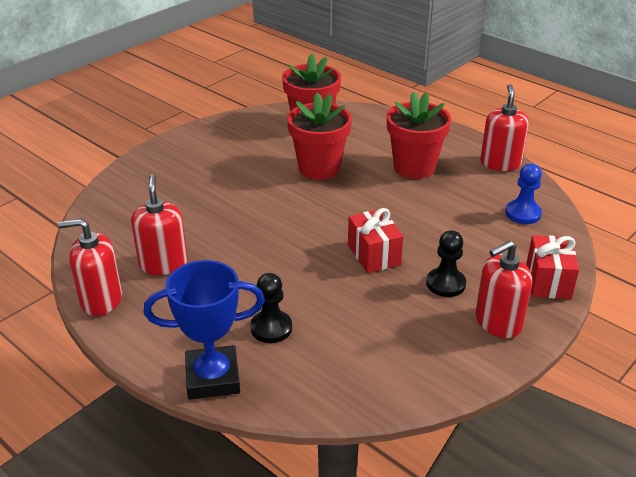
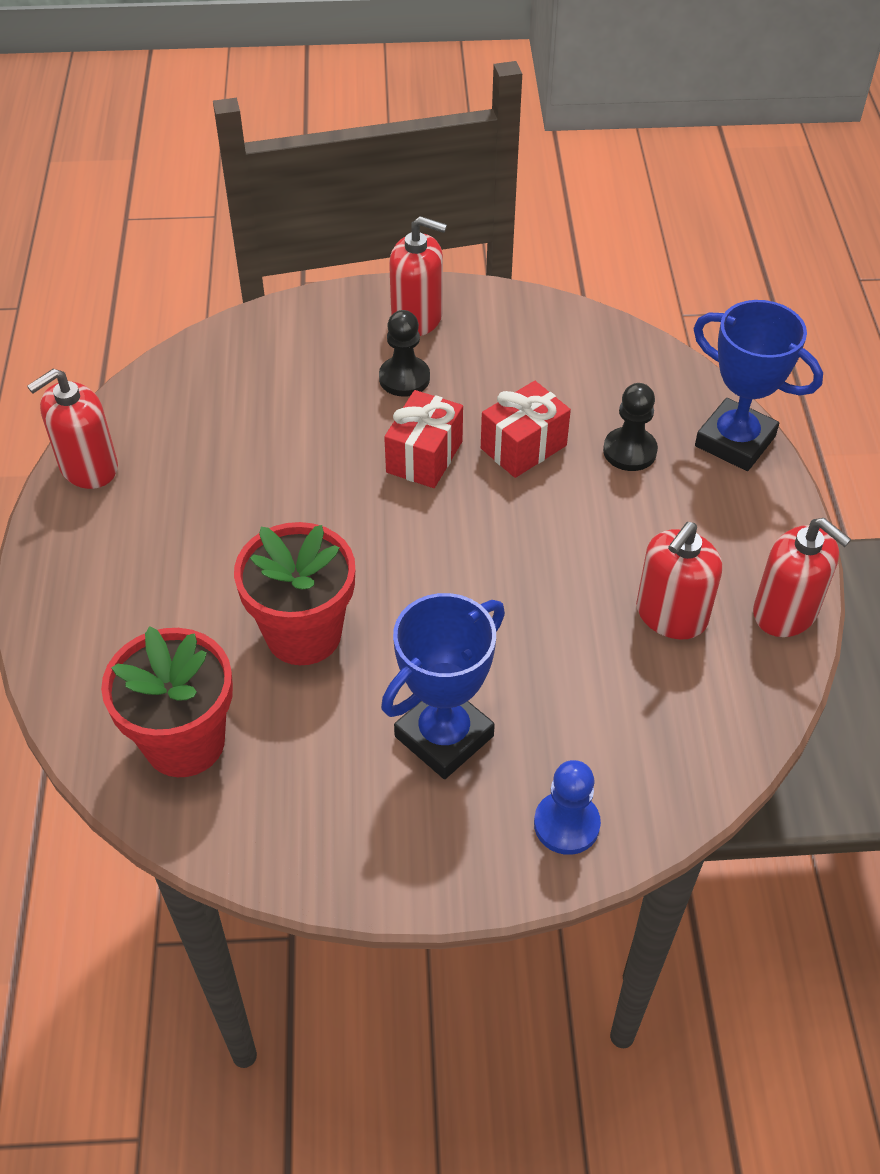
camera: 135 degrees left, 15 degrees up
(219, 173) = (444, 736): none -> blue trophy
(414, 167) = (191, 540): red flower pot -> none
(523, 213) = (198, 390): blue pawn -> blue pawn (566, 824)
(548, 281) = (310, 317): red gift -> red gift (523, 447)

